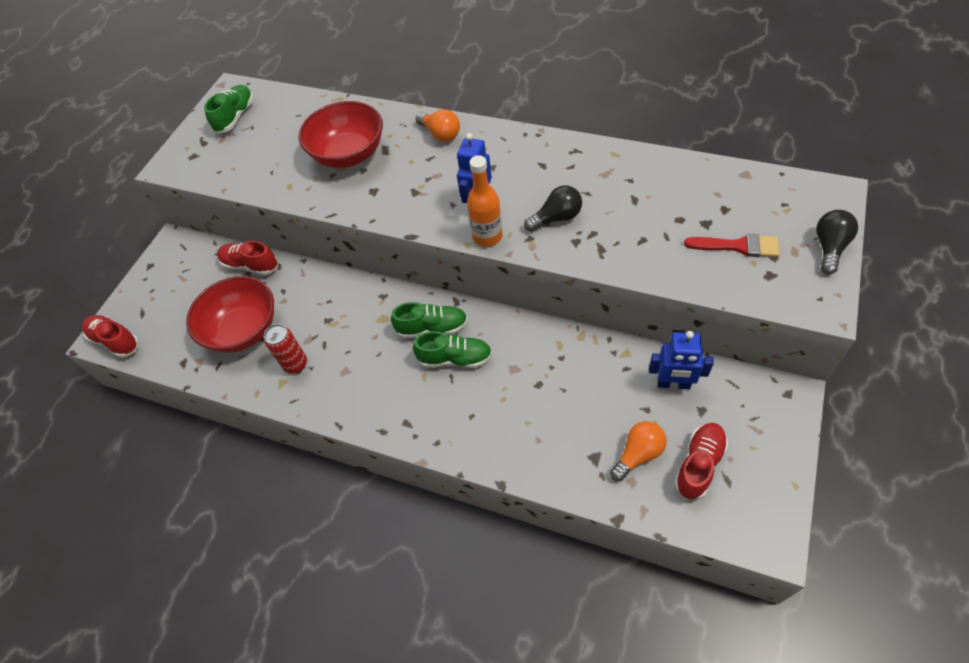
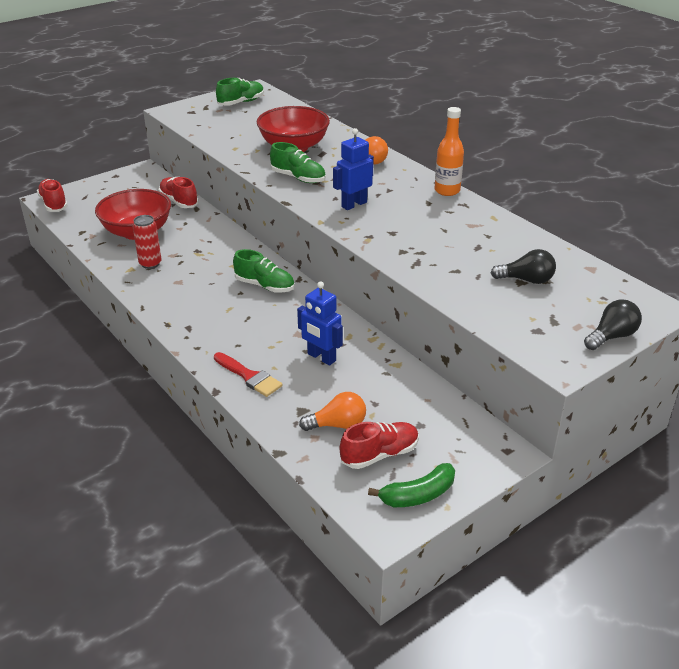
camera: 25 degrees right, 20 degrees down
(455, 358) = (262, 309): green shoe -> green shoe (298, 178)
(487, 236) = (339, 223): orange bottle -> orange bottle (447, 191)
(556, 218) = (403, 233): black light bulb -> black light bulb (526, 280)
(673, 384) = (414, 399): blue robot -> blue robot (321, 357)
(738, 246) = (531, 304): red brush -> red brush (249, 376)
(764, 488) = (418, 495): none -> green banana

